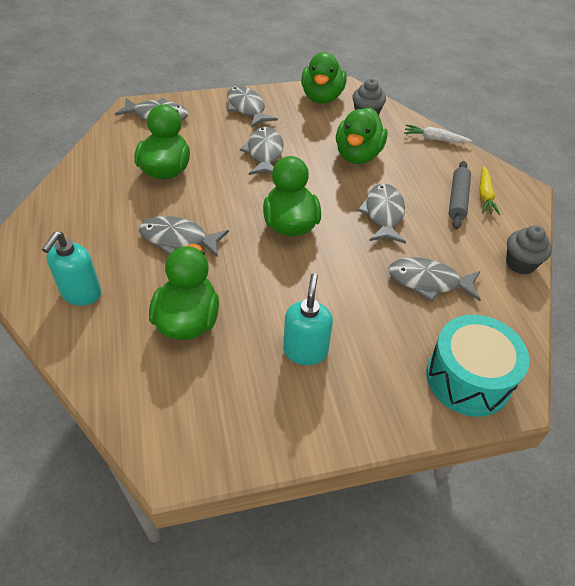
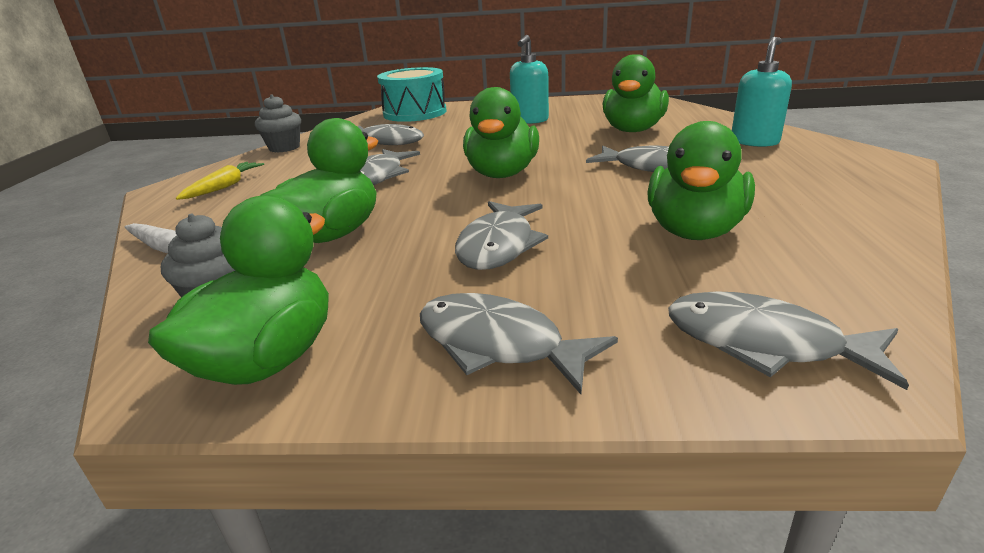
camera: 160 degrees left, 20 degrees down
(247, 108) = (498, 344): grey fish -> grey fish turned 135 degrees clockwise
(457, 200) = (264, 185): grey rolling pin -> none

